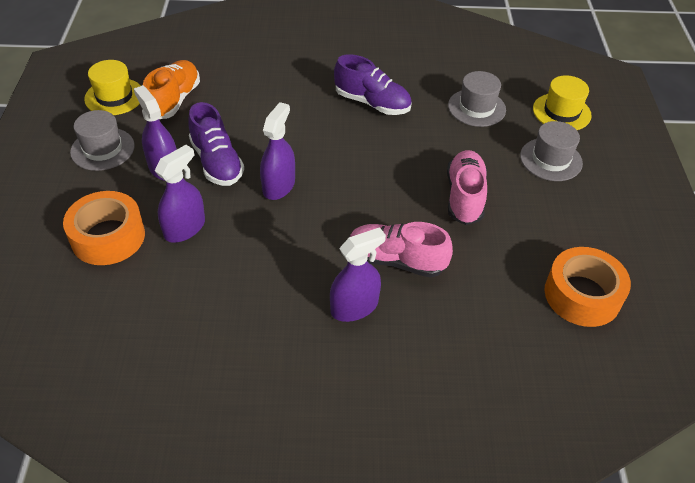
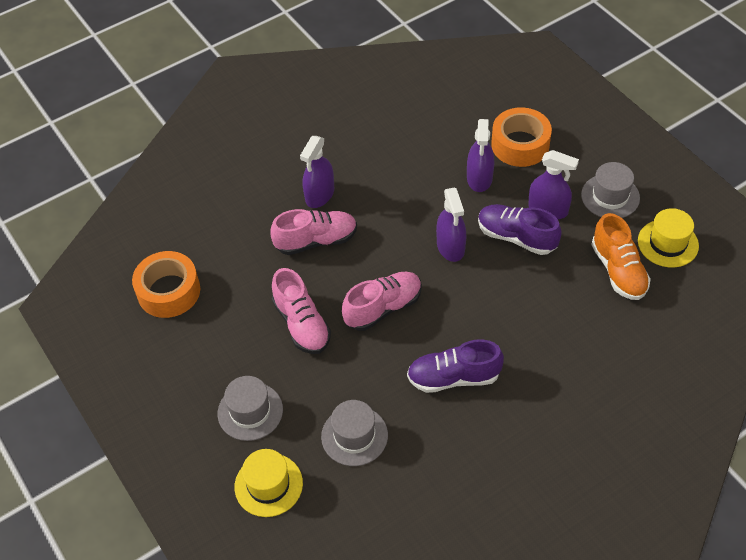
camera: 150 degrees right, 5 degrees up
(383, 172) = (383, 308): none -> pink shoe

